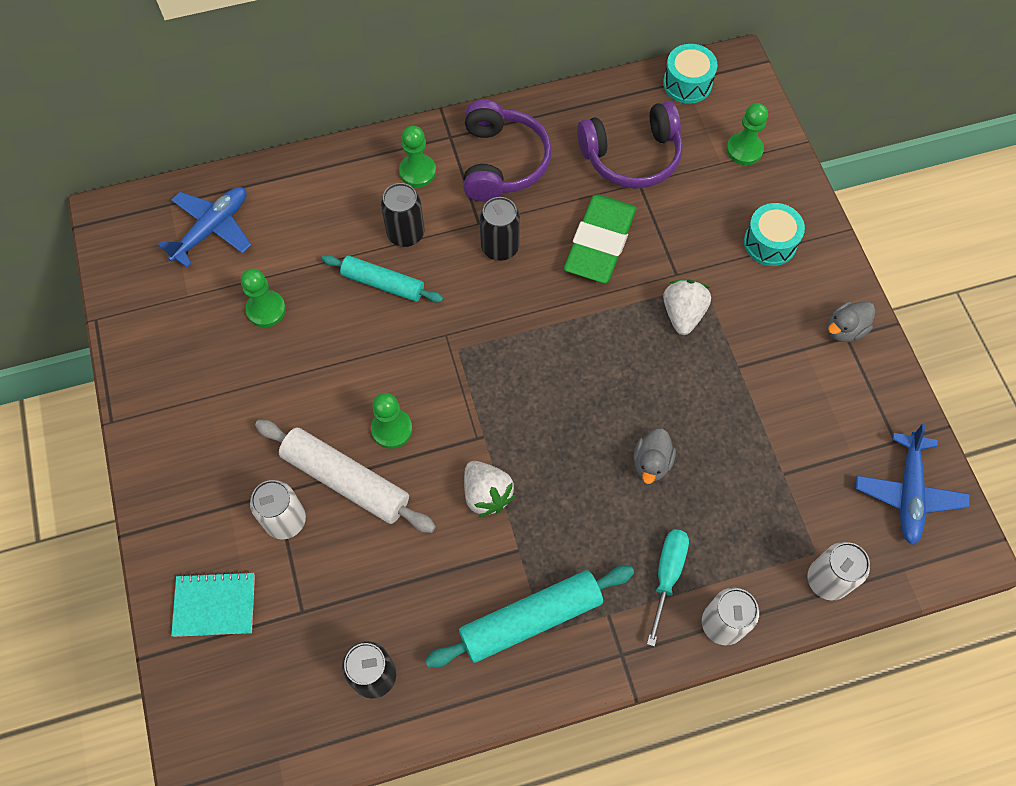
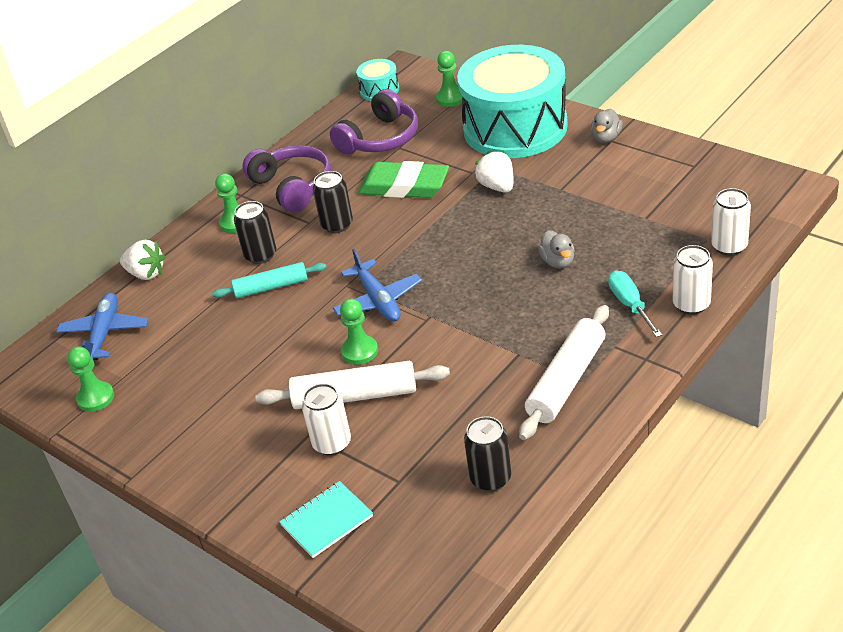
camera: 30 degrees left, 25 degrees down
(266, 310) = (194, 349): green pawn -> green pawn (96, 398)
(486, 494) = (465, 341): white strawberry -> white strawberry (146, 274)
(530, 619) = (566, 381): turquoise rolling pin -> white rolling pin
(600, 242) = (404, 186): green eraser -> green eraser turned 60 degrees counterclockwise
(770, 243) = (515, 127): turquoise drum -> turquoise drum, size x2.46
(908, 493) = (729, 182): blue plane -> blue plane (378, 300)

